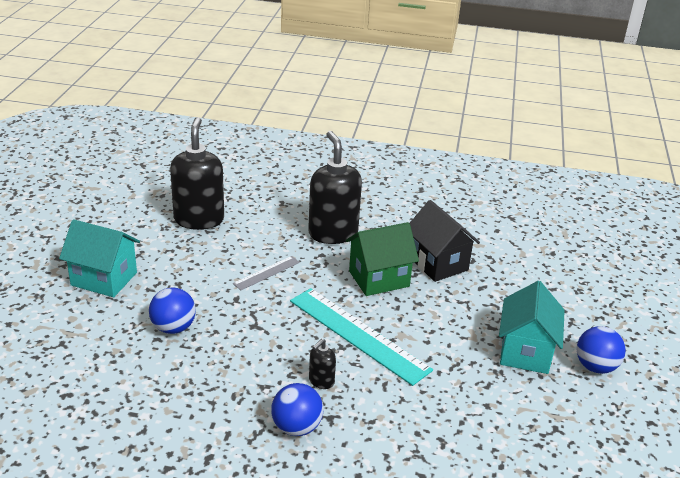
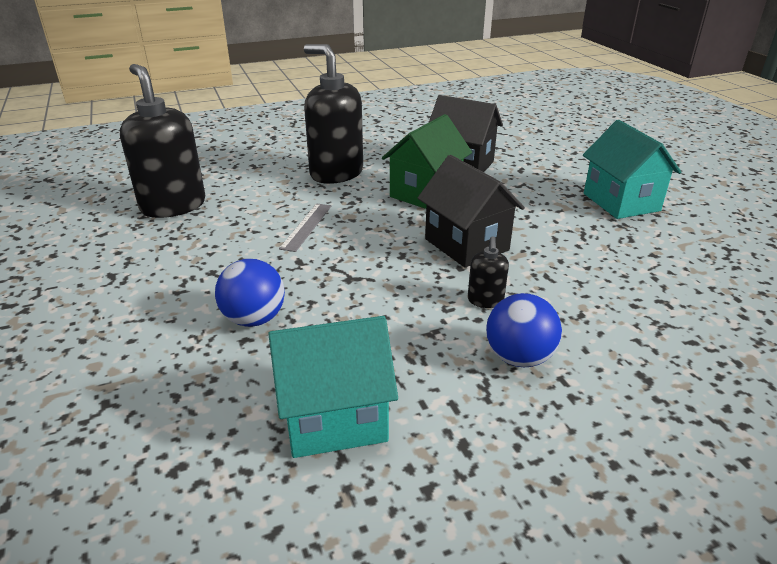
camera: 30 degrees left, 0 degrees up
(104, 279) = (102, 303): turquoise house -> turquoise house (334, 418)
(358, 335) = (466, 244): turquoise ruler -> black house
(595, 367) = (683, 192): blue ball -> none

